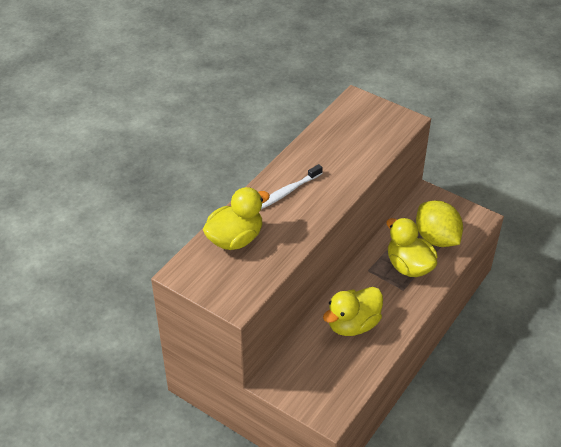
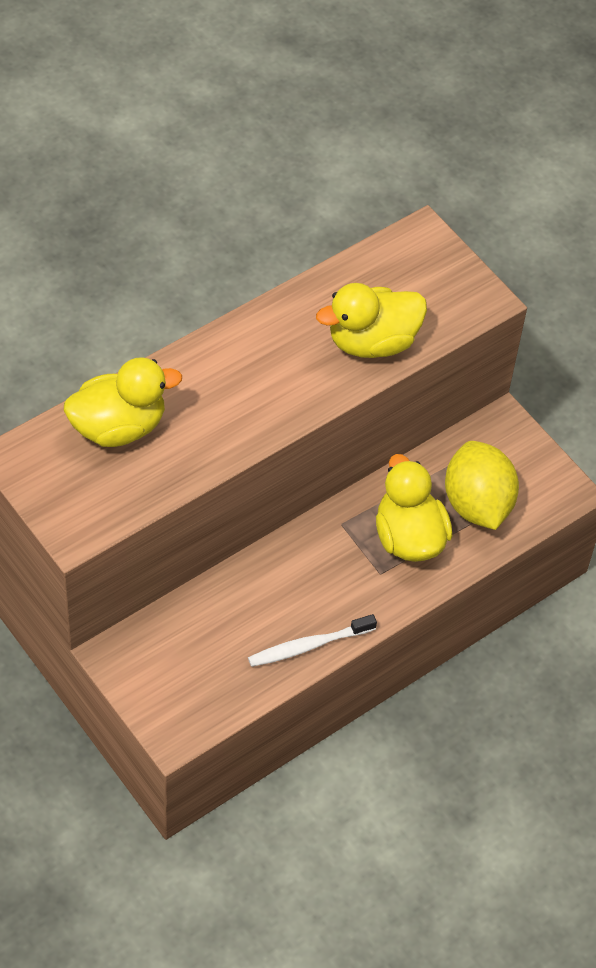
camera: 15 degrees right, 10 degrees up
(287, 192) = (233, 371): white toothbrush -> white toothbrush (308, 646)
(353, 324) = (275, 605): yellow duck -> yellow duck (372, 342)

